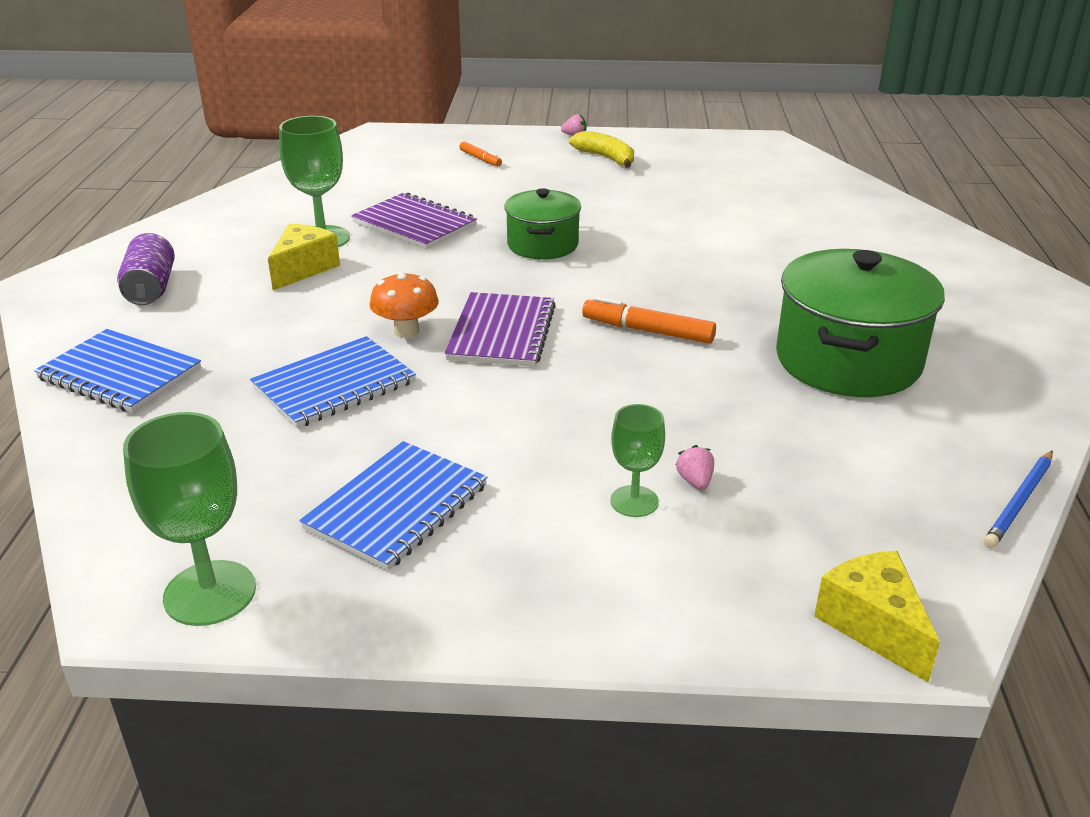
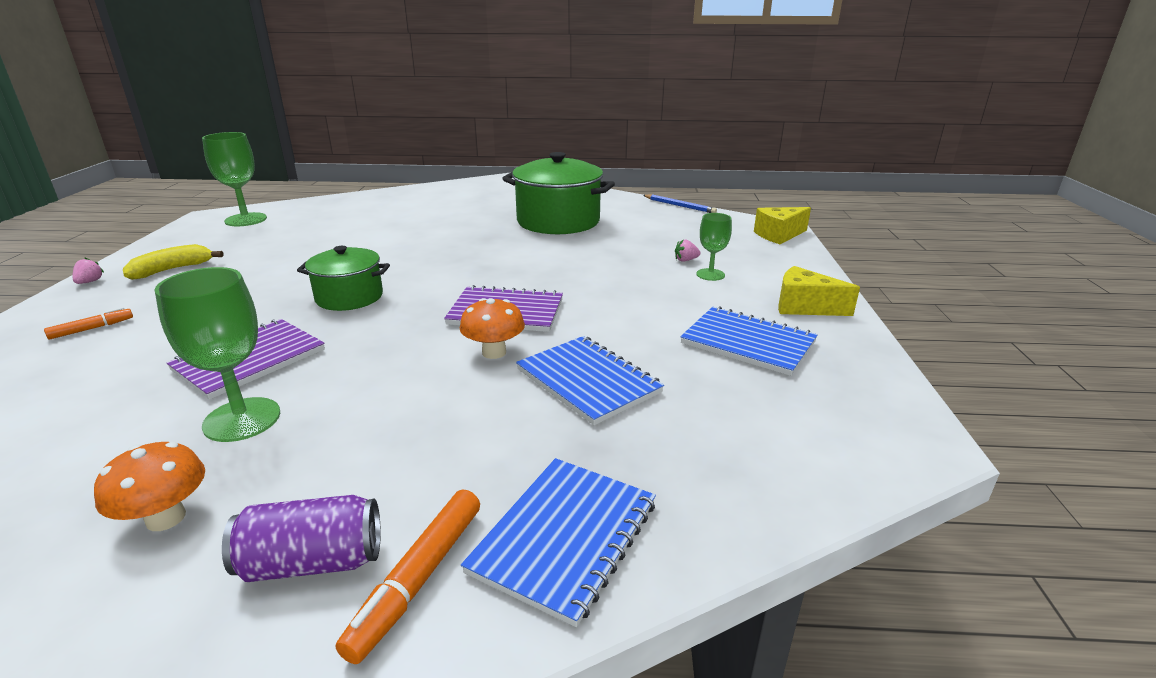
camera: 90 degrees left, 5 degrees down
(210, 593) = (881, 408): green goblet -> green goblet (246, 220)
(217, 238) = (166, 518): none -> orange mushroom
(303, 269) = (325, 424): yellow cheese -> yellow cheese (804, 307)
(647, 331) = (514, 265): orange marker -> orange marker (418, 579)

